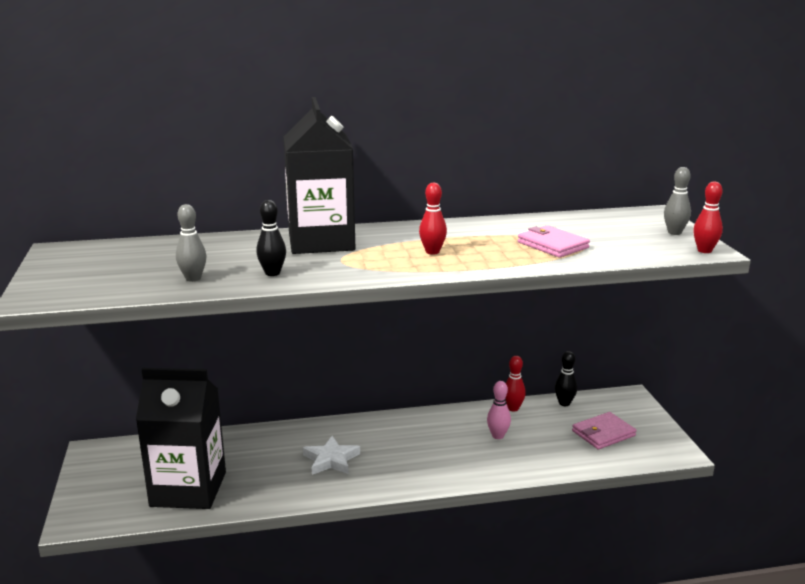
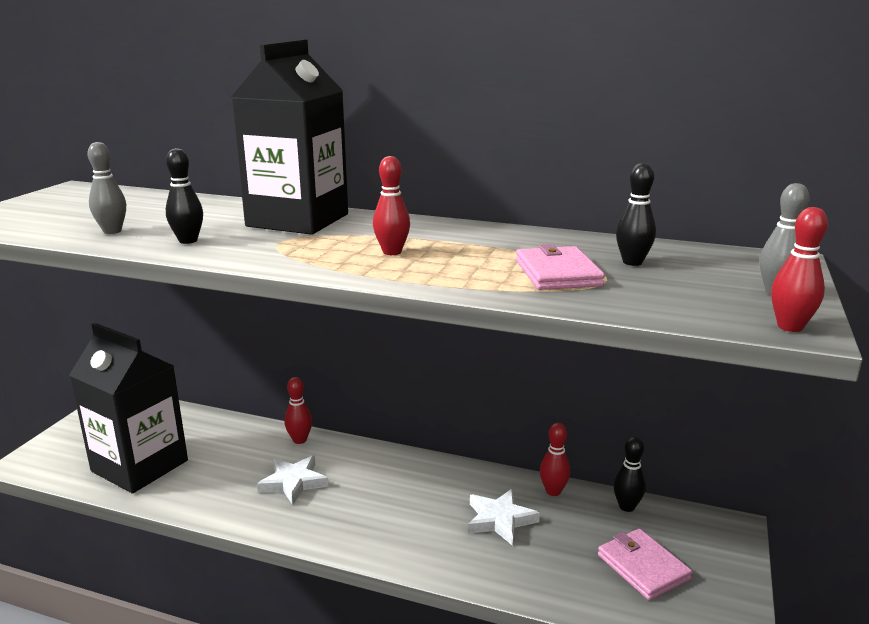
camera: 30 degrees right, 0 degrees up
(300, 430) = (299, 440): none -> red bowling pin
(498, 436) = (500, 520): pink bowling pin -> white star
(581, 229) = (632, 262): none -> black bowling pin
(603, 433) = (643, 567): pink wallet -> pink wallet turned 60 degrees clockwise

